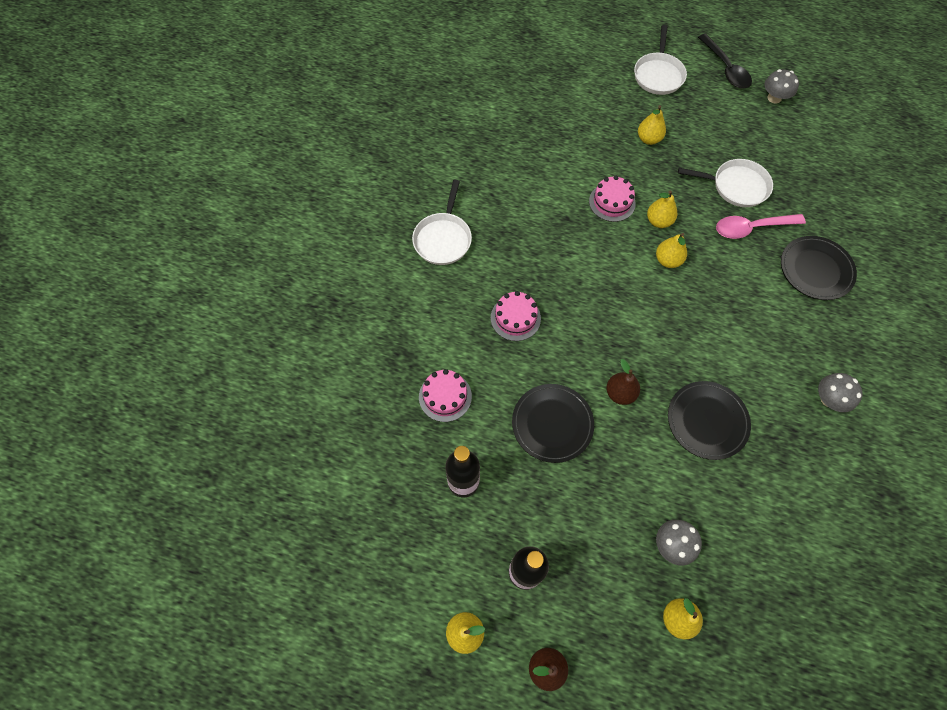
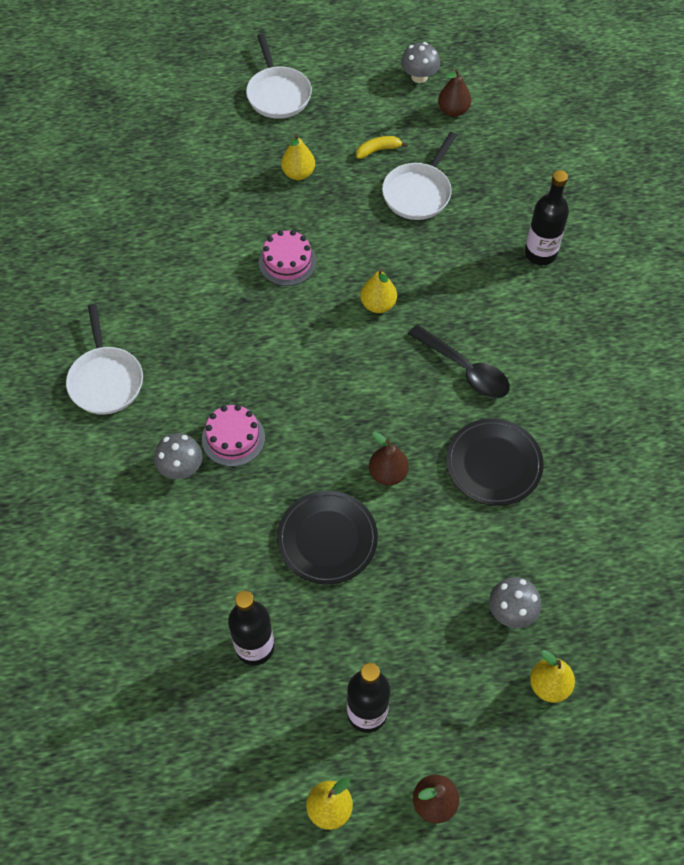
camera: 25 degrees left, 5 degrees down
(445, 396) = (190, 561): pink cake -> none
(658, 221) = (349, 264): yellow pear -> none
(718, 143) = (378, 150): none -> yellow banana
(725, 68) = (351, 61): black spoon -> black spoon (465, 369)
(736, 186) = (418, 192): white pan -> white pan turned 135 degrees clockwise
(751, 228) = (454, 234): pink spoon -> none
(790, 133) = (453, 111): none -> brown pear
(816, 269) = (540, 253): black plate -> black bottle
(829, 399) = (609, 388): grey mushroom -> grey mushroom (181, 467)

